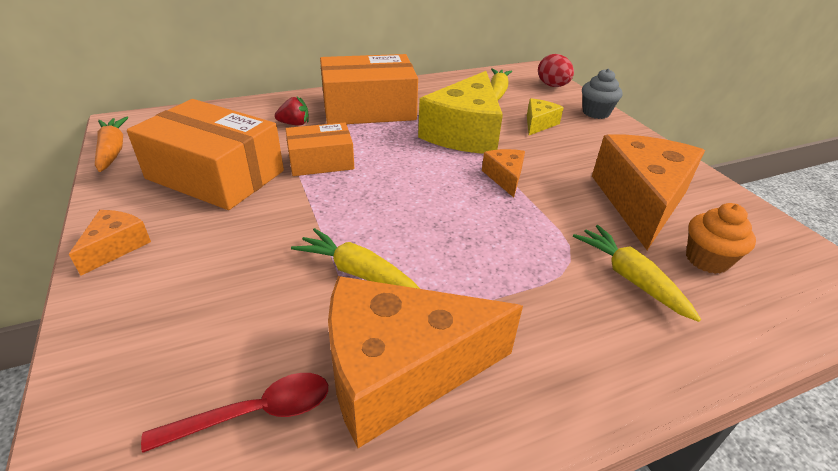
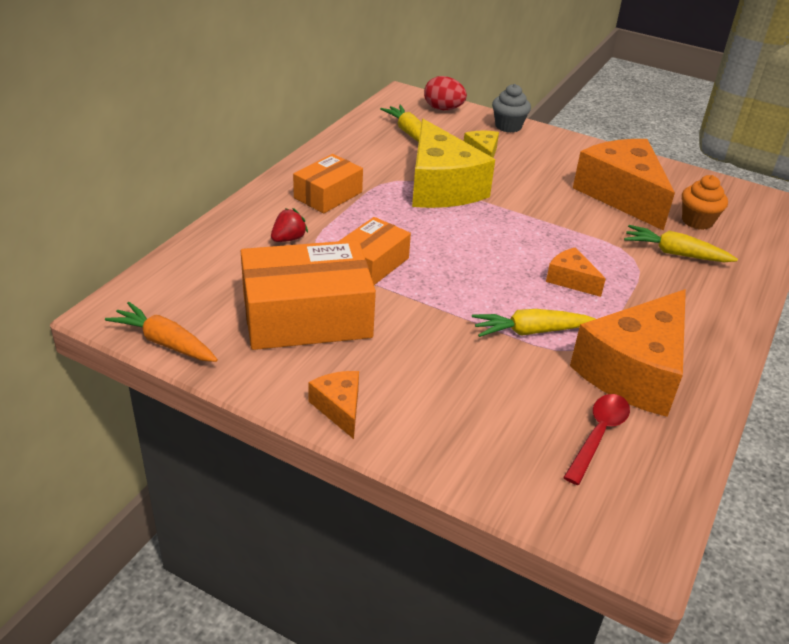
camera: 40 degrees left, 0 degrees up
(368, 109) = (328, 195): orange box -> orange box, size x0.58
(505, 177) = (522, 215): orange cheese -> orange cheese (571, 280)

